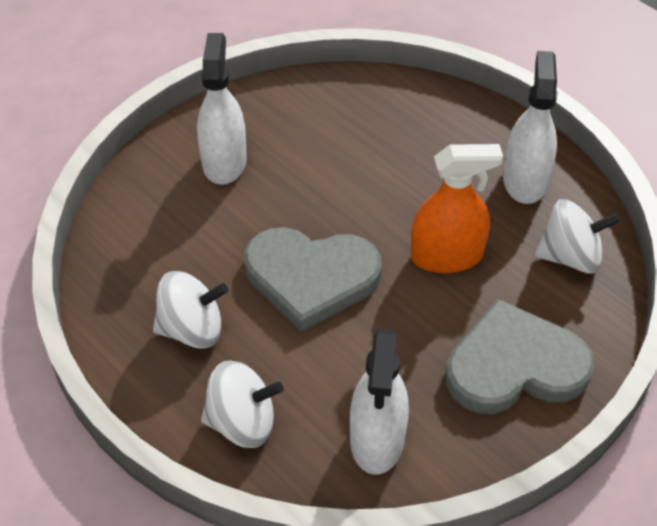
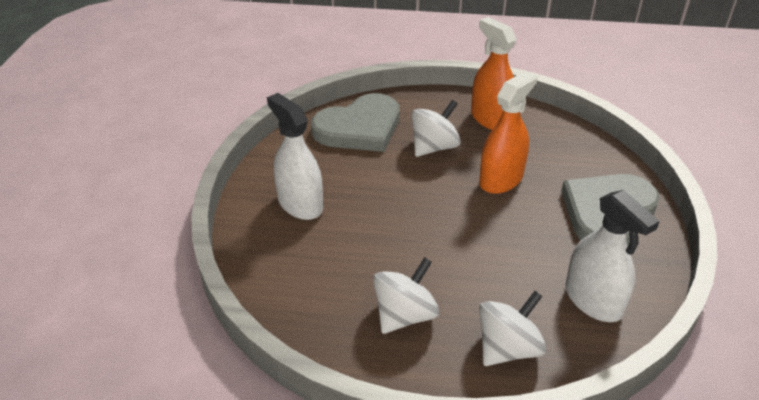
camera: 40 degrees left, 10 degrees down
(311, 278) = (440, 237): grey heart -> grey heart (359, 128)
(525, 180) = (491, 119): white spray bottle -> orange spray bottle
(570, 257) = (562, 143): white spinning top -> white spinning top (434, 147)

